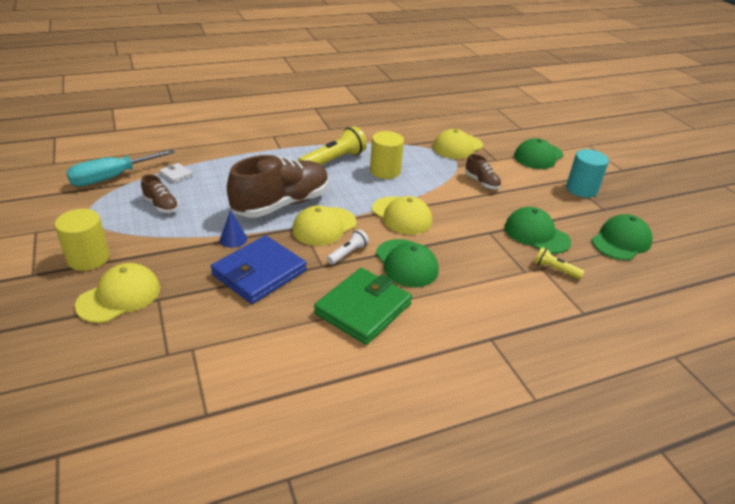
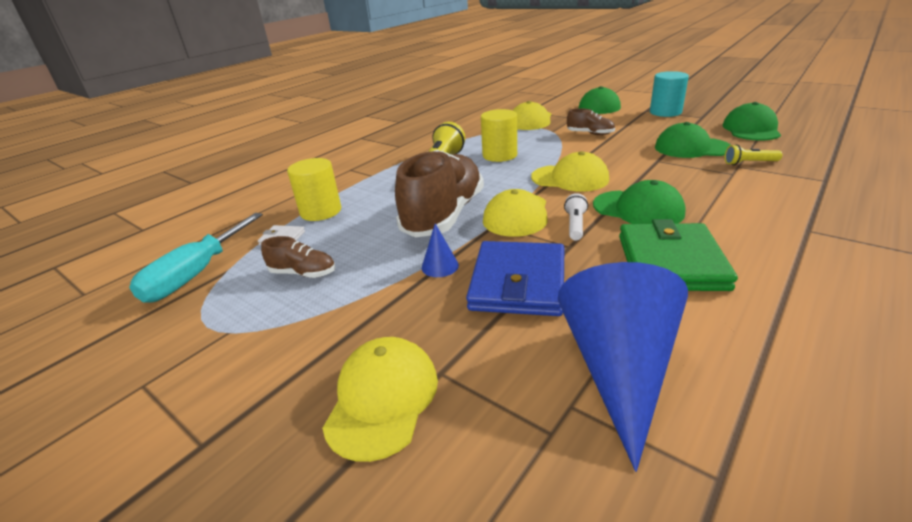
camera: 25 degrees left, 5 degrees down
(88, 258) = (273, 376): yellow cylinder -> yellow cylinder (321, 211)
(239, 346) = (619, 368): none -> blue cone

